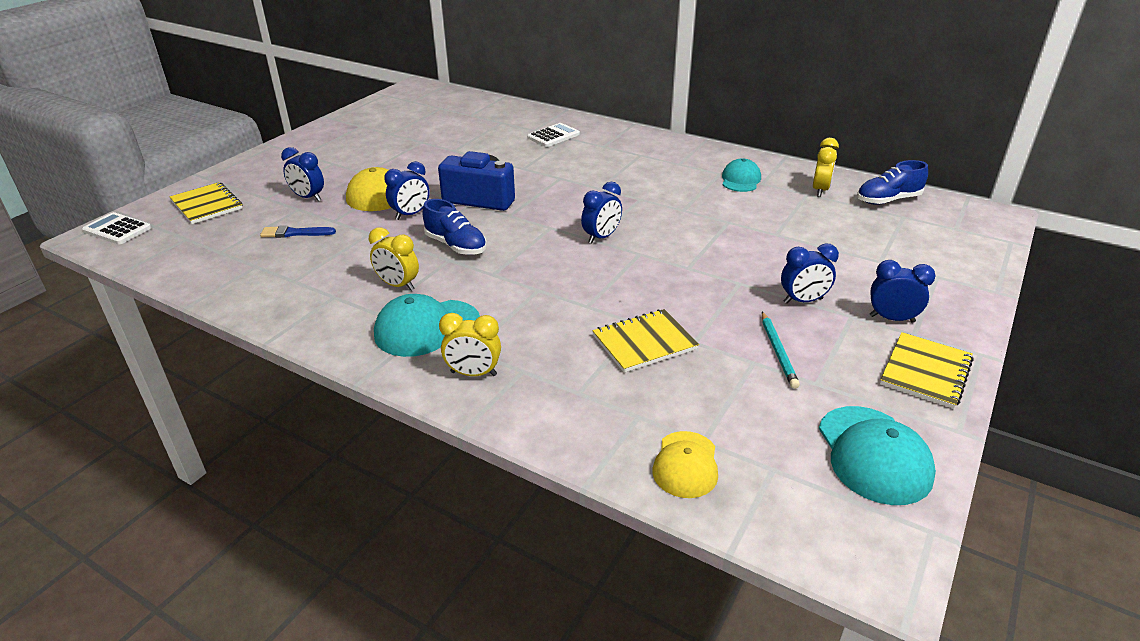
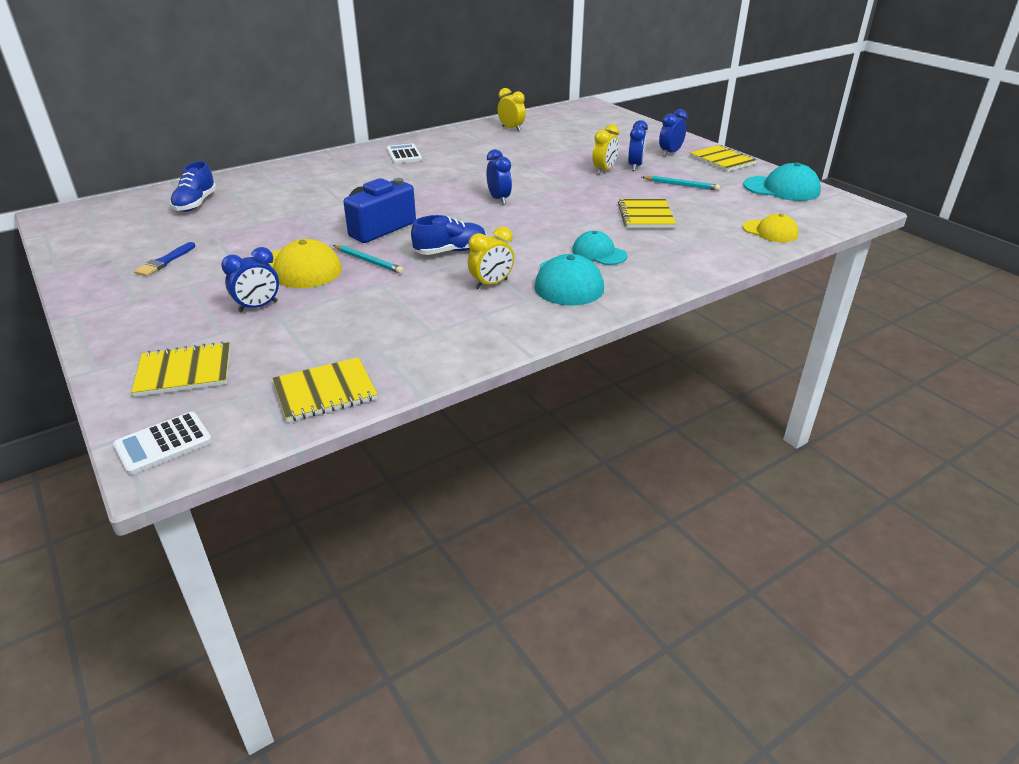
camera: 65 degrees left, 0 degrees up
(187, 263) = (325, 392): none -> yellow notebook
(295, 233) = (332, 322): blue brush -> blue brush (165, 261)
(411, 214) = (368, 261): blue clock -> turquoise pencil
(473, 373) = (642, 274): yellow clock -> yellow clock (604, 170)
(553, 136) = (298, 180): white calculator -> white calculator (404, 155)
(740, 180) = (469, 143): turquoise cap -> turquoise cap (599, 253)
(888, 200) = (544, 118): blue shoe -> blue shoe (195, 204)

